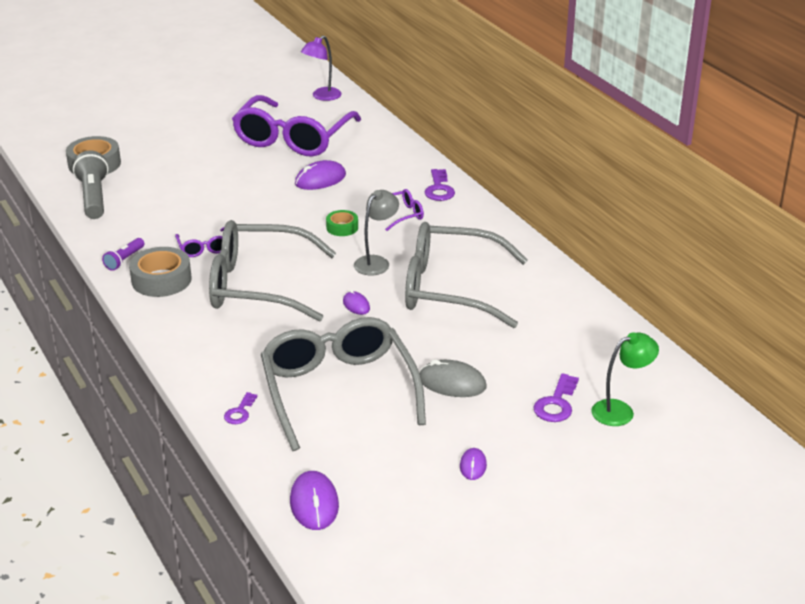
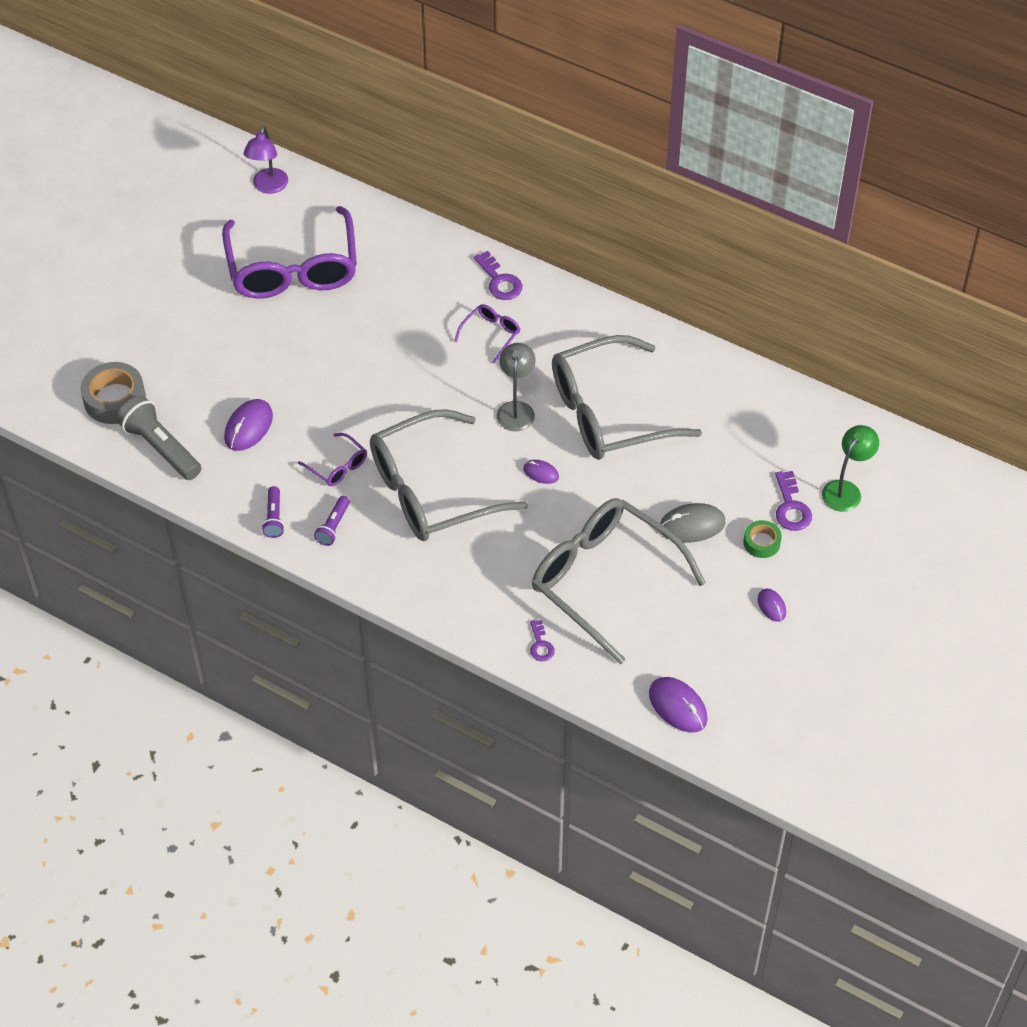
camera: 30 degrees left, 20 degrees up
(161, 280) = (333, 526): grey tape -> purple flashlight
(320, 179) = (372, 318): purple mouse -> purple mouse (248, 427)
(342, 227) = (448, 377): green tape -> green tape (761, 542)

